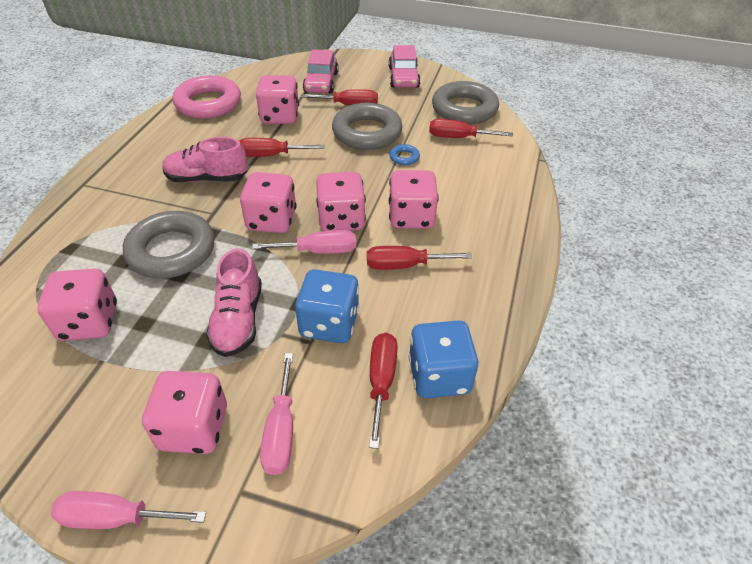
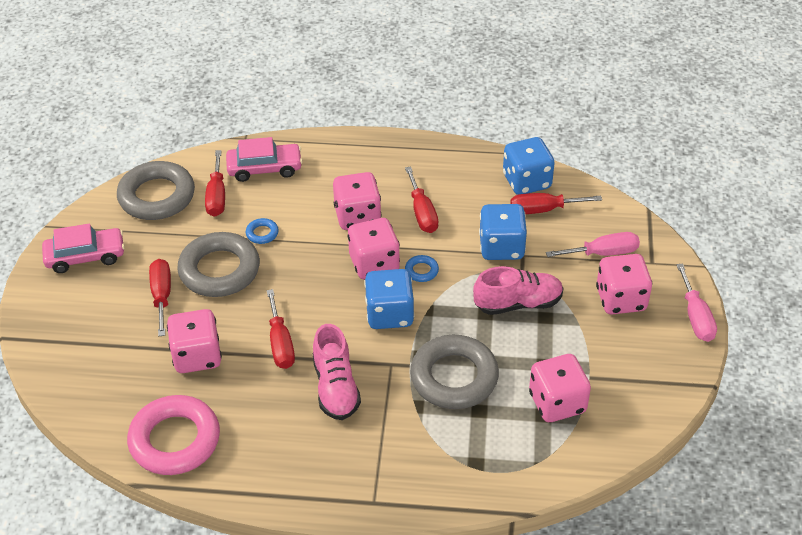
camera: 100 degrees left, 0 degrees up
(272, 220) = (389, 314): pink dice -> blue dice
(318, 251) = (421, 271): pink screwdriver -> blue ring
(321, 82) = (106, 334): pink car -> pink car (265, 168)

